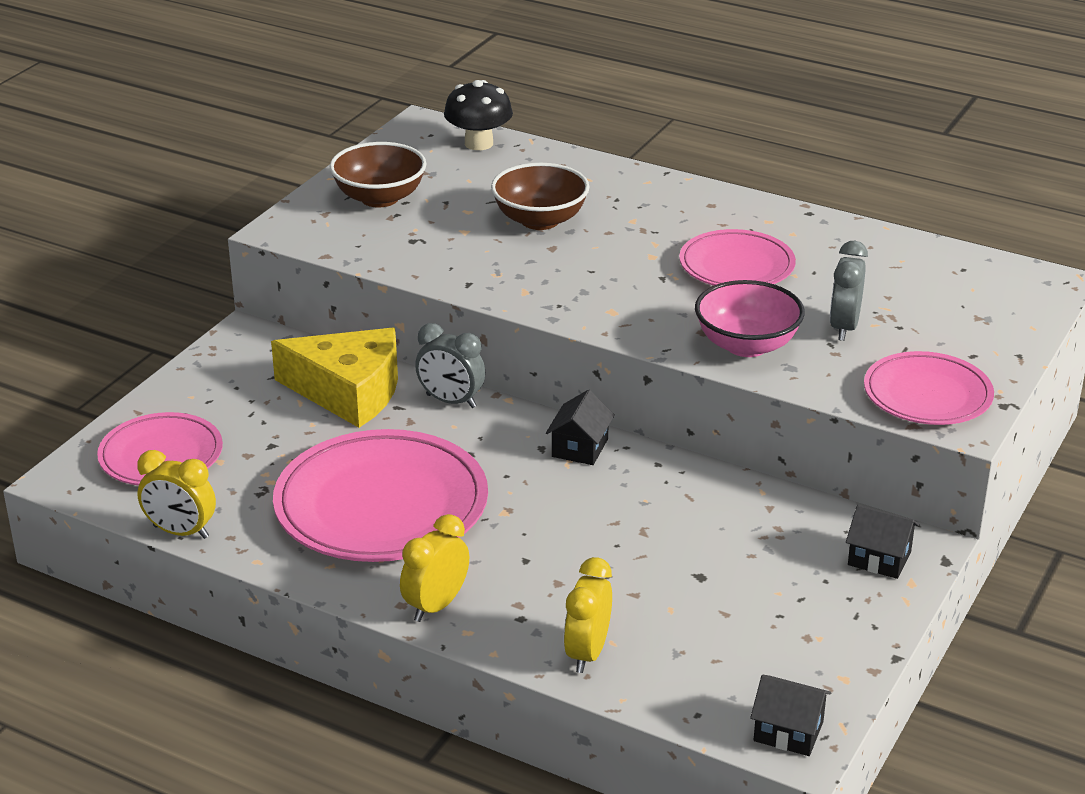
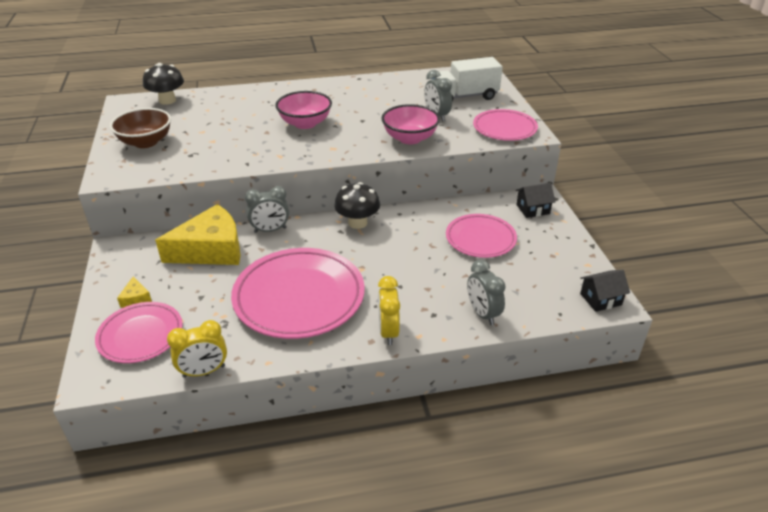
camera: 40 degrees left, 5 degrees up
(201, 410) = (136, 298): none -> yellow cheese
(540, 220) = (244, 122): brown bowl -> none
(580, 448) = (357, 223): black house -> black mushroom
(587, 653) = (482, 313): yellow clock -> grey clock
(623, 256) = (305, 123): none -> pink bowl
(736, 266) = (360, 109): pink plate -> pink plate (480, 239)
(943, 314) = (464, 97): none -> white truck

